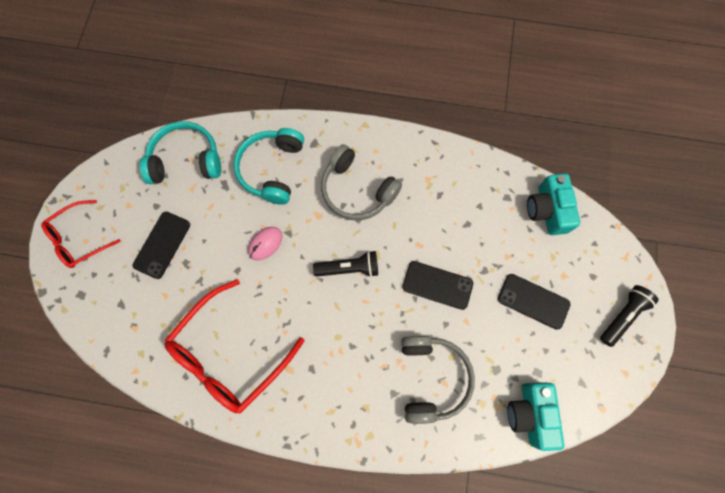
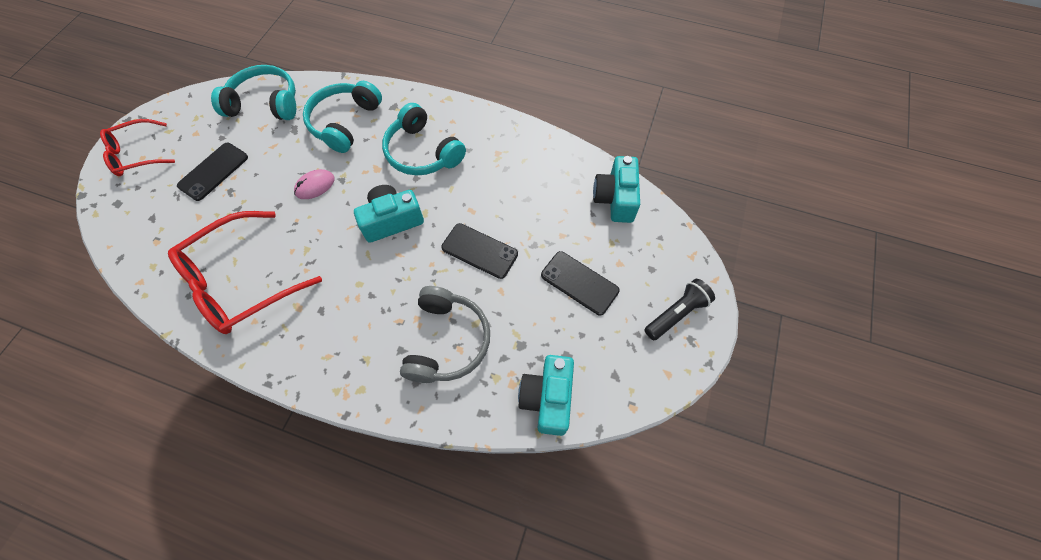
camera: 10 degrees right, 10 degrees down
(349, 268) = (392, 221): black flashlight -> turquoise camera
(357, 190) = (423, 152): grey headphones -> turquoise headphones

